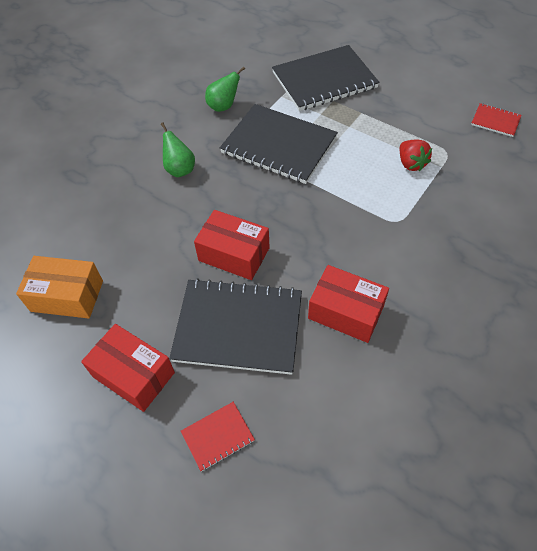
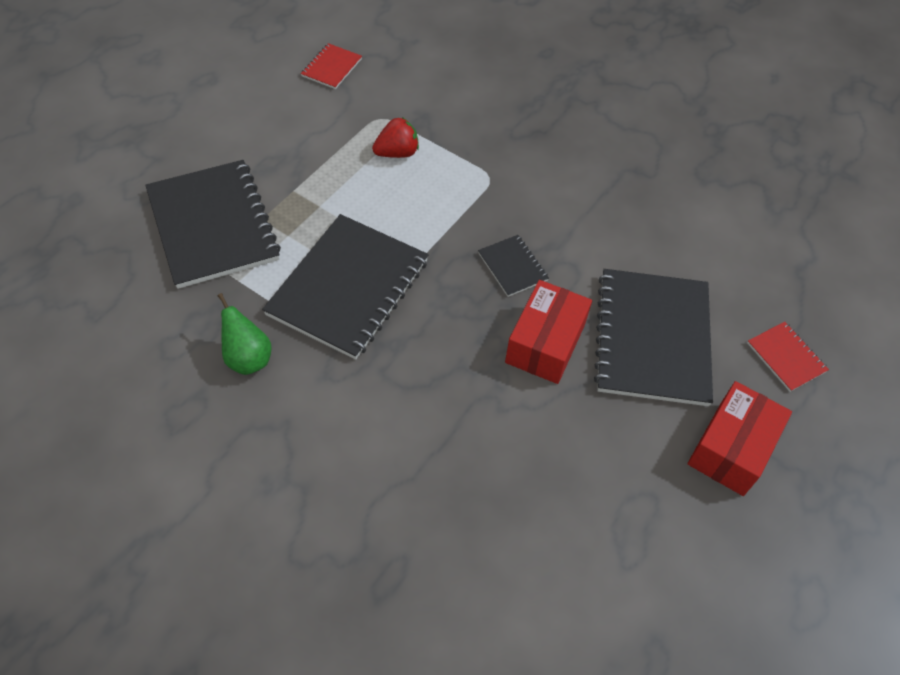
camera: 95 degrees left, 0 degrees up
(67, 296) = (628, 549): orange box -> none
(180, 169) = (386, 415): green pear -> none
(305, 235) = (512, 267): none -> black notebook
(346, 312) = (620, 236): red box -> none

